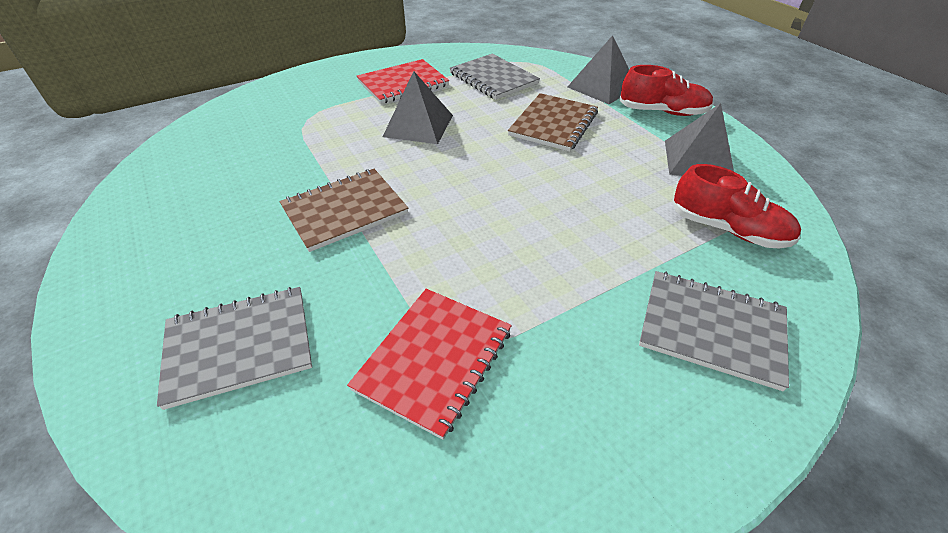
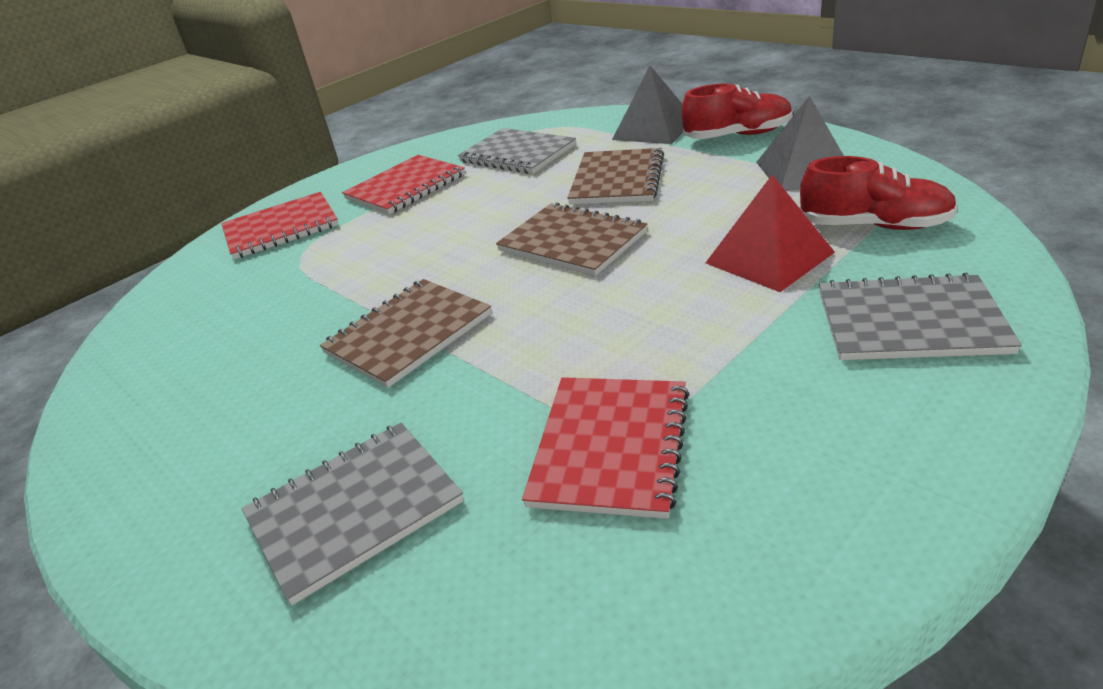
camera: 10 degrees left, 10 degrees down
(305, 92) = (281, 228): none -> red notebook
(418, 125) = (451, 224): grey pyramid -> none
(494, 169) = (572, 242): none -> brown notebook
(631, 232) = (769, 257): none -> red pyramid

